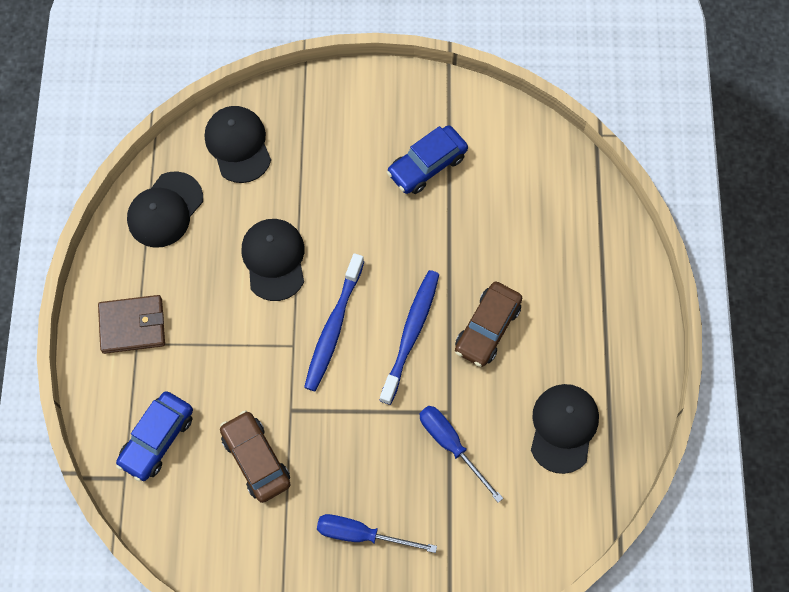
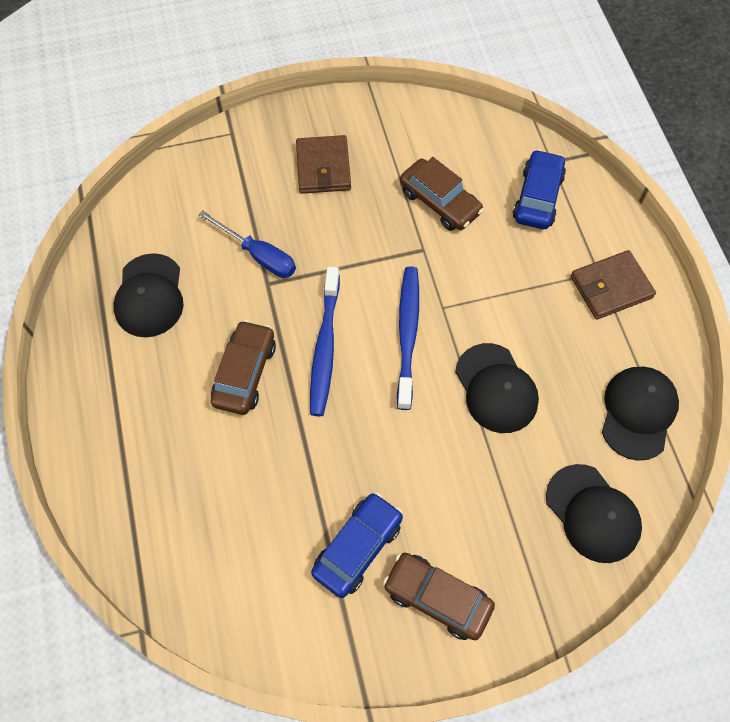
camera: 165 degrees right, 5 degrees down
(362, 534) = (323, 167): blue screwdriver -> brown wallet
(378, 117) = (437, 598): none -> brown car

